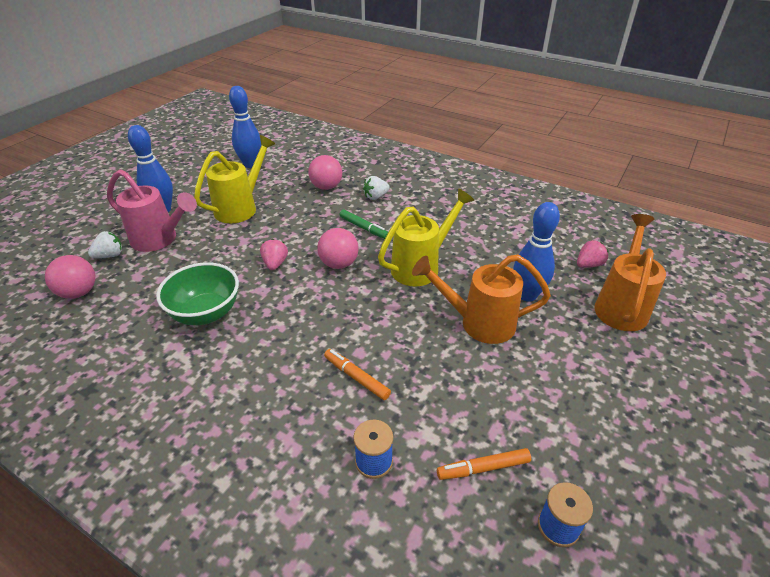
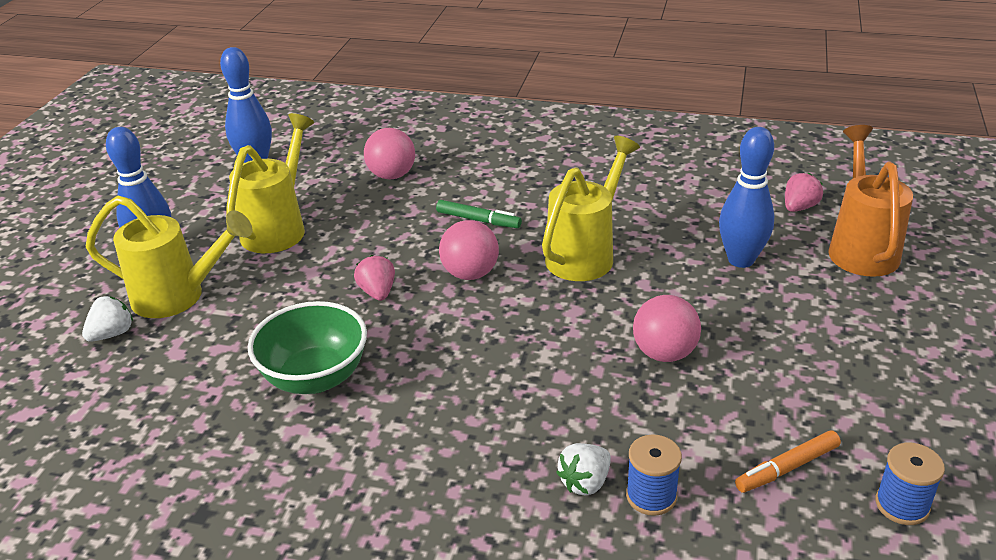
camera: 15 degrees left, 5 degrees down
(79, 293) = (97, 394): pink ball -> pink ball (664, 353)
(159, 240) = (178, 297): pink watering can -> yellow watering can
(356, 377) = (574, 407): orange marker -> none
(375, 196) = (472, 175): white strawberry -> white strawberry (585, 482)
(479, 323) = (697, 306): orange watering can -> none

